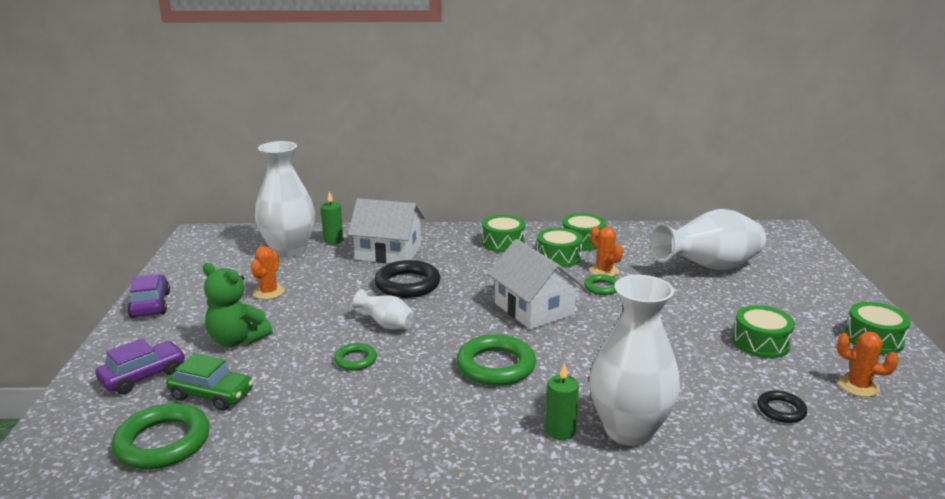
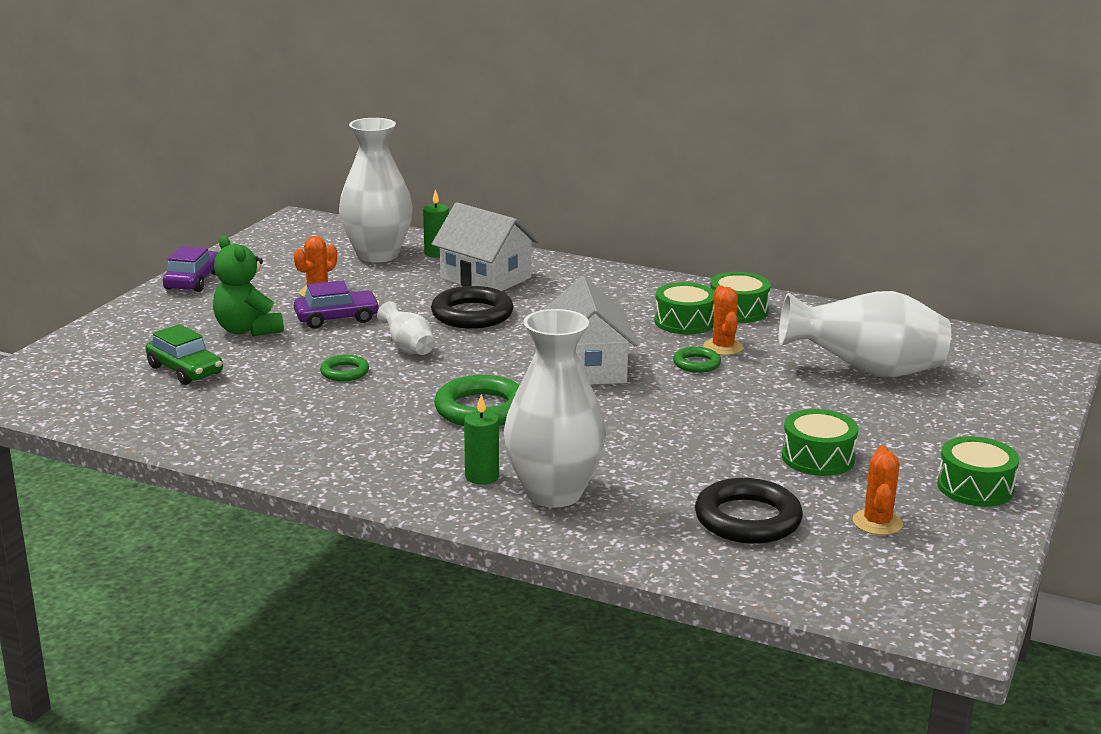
camera: 25 degrees right, 0 degrees up
(143, 376) = (138, 341): purple car -> purple car (337, 318)
(163, 442) = (114, 396): green ring -> none
(503, 243) = (634, 294): green drum -> none
(781, 410) = (747, 519): black ring -> black ring, size x1.84
(858, 386) = (877, 523): orange cactus -> orange cactus turned 45 degrees clockwise

